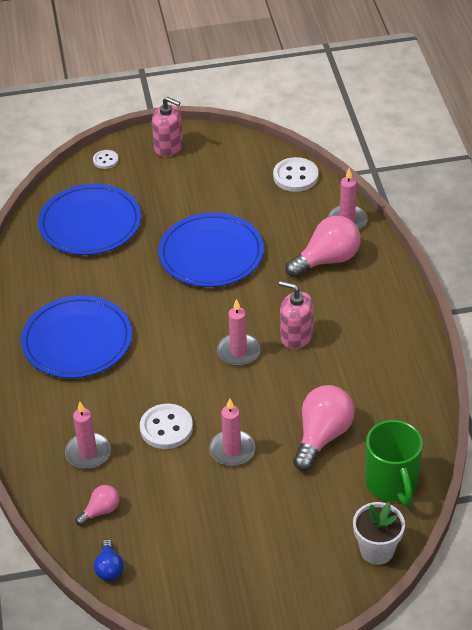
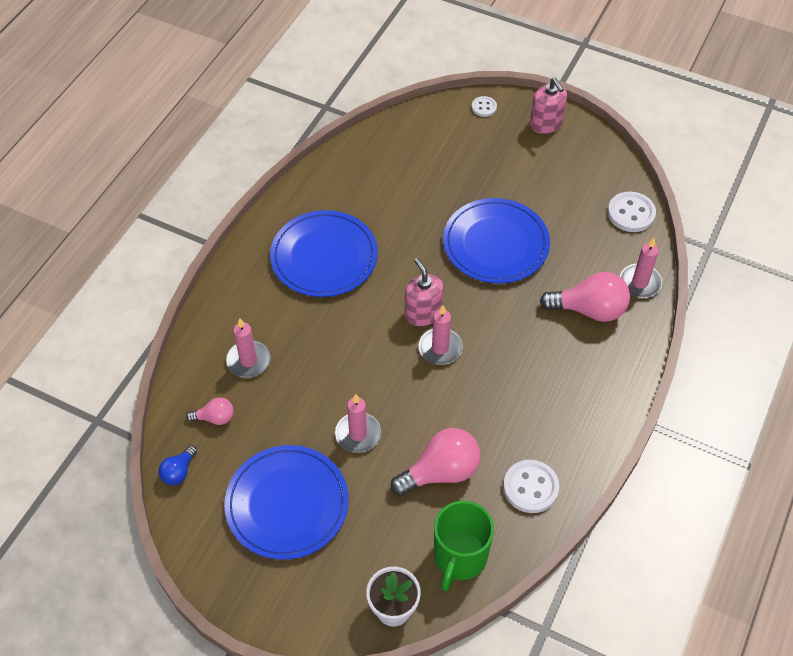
camera: 35 degrees right, 10 degrees up
(90, 223) = (423, 158): blue plate -> blue plate (287, 504)
(166, 428) = (324, 379): white button -> white button (530, 487)
(296, 336) = (500, 365): pink soap dispenser -> pink soap dispenser (423, 313)

